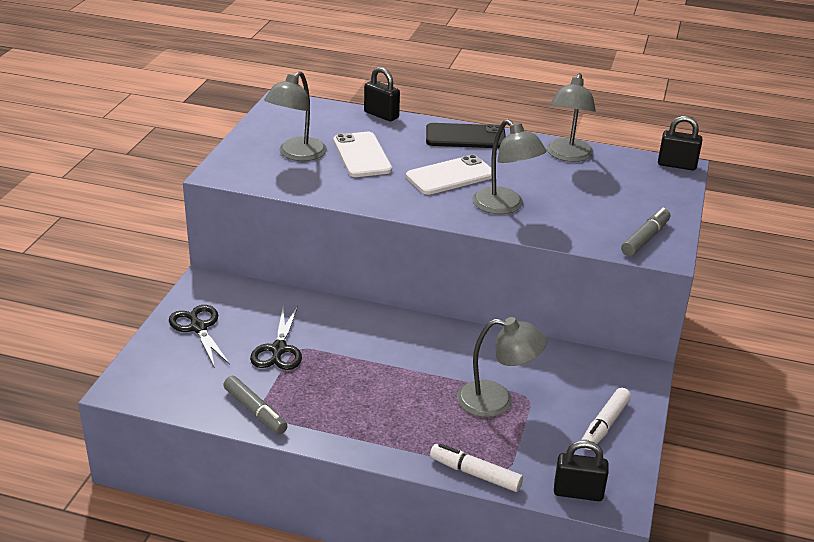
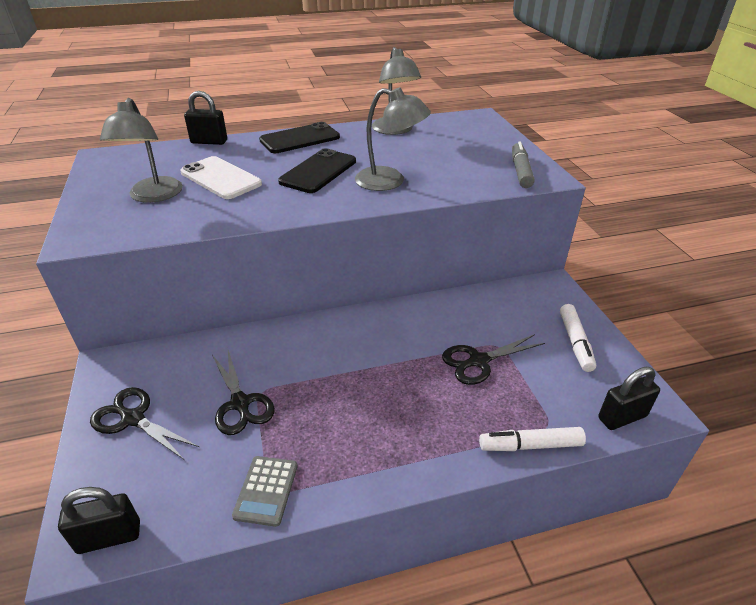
camera: 30 degrees left, 5 degrees up
(255, 411) = (266, 490): grey marker -> grey calculator
(450, 176) = (318, 171): white phone -> black phone
(497, 401) = (479, 361): grey lamp -> black scissors
(676, 165) = (476, 115): black padlock -> black padlock (109, 537)

